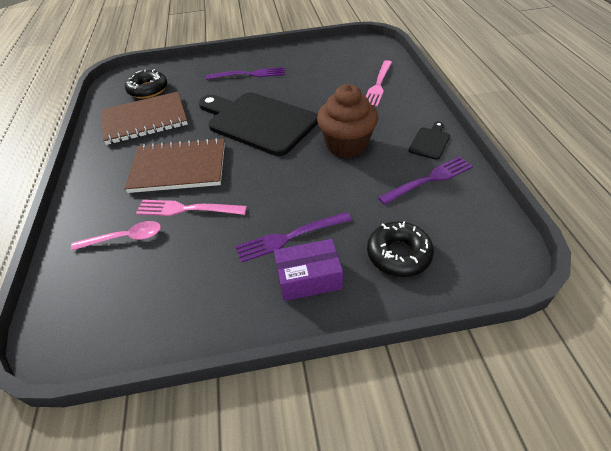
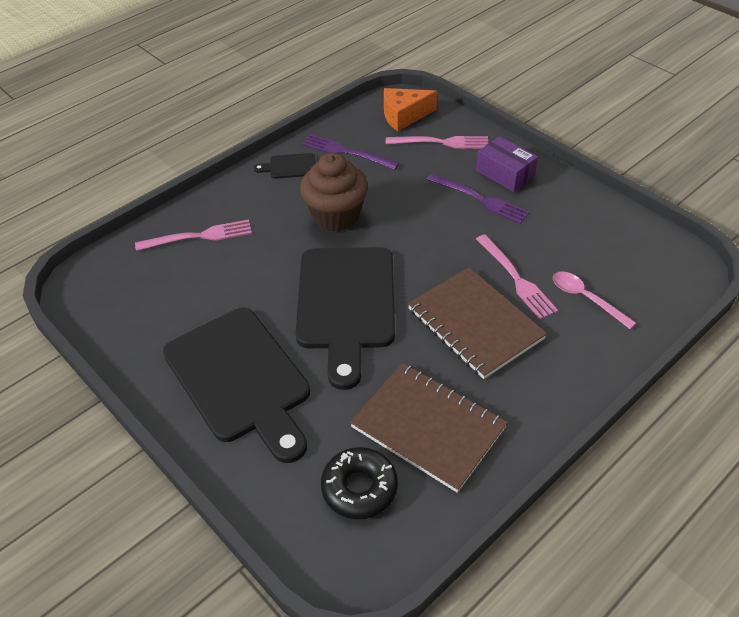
camera: 125 degrees left, 0 degrees up
(249, 74) = (240, 379): purple fork -> black cutting board
(398, 254) = (442, 142): black donut -> pink fork
(469, 246) = (404, 116): none -> orange cheese

